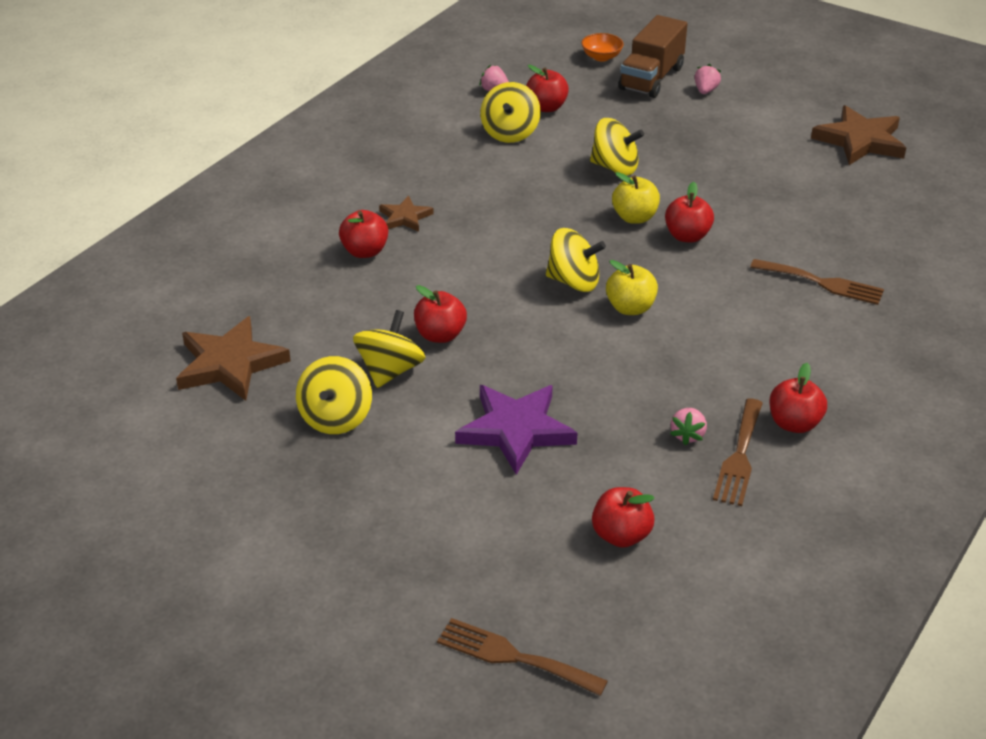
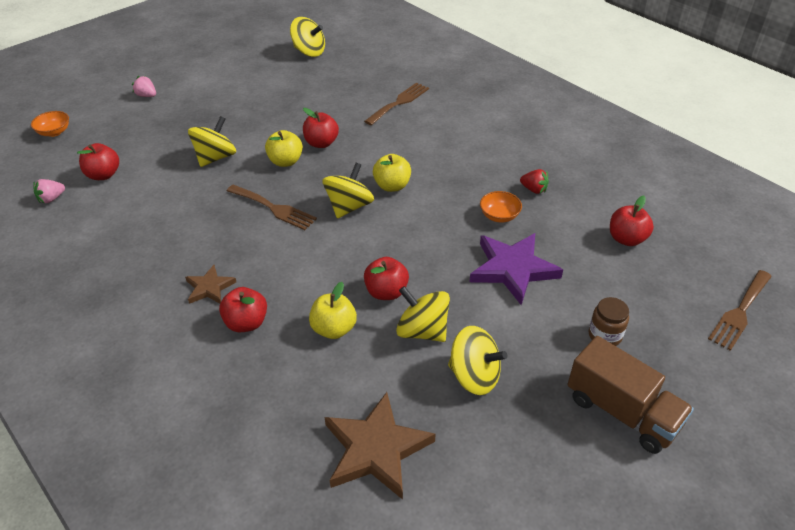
camera: 75 degrees left, 5 degrees up
(374, 309) = (334, 329): none -> yellow apple
(428, 520) = (605, 335): none -> brown jar
(510, 133) = (125, 202): yellow spinning top -> yellow spinning top (309, 52)
(614, 408) = (499, 216): none -> orange bowl
(651, 78) = (108, 115): brown truck -> brown truck (622, 411)
(688, 435) = (534, 189): pink strawberry -> red strawberry
(739, 457) = (558, 173): brown fork -> brown fork (274, 208)
(794, 423) = (531, 145): red apple -> none
(860, 141) = (256, 52): brown star -> none

